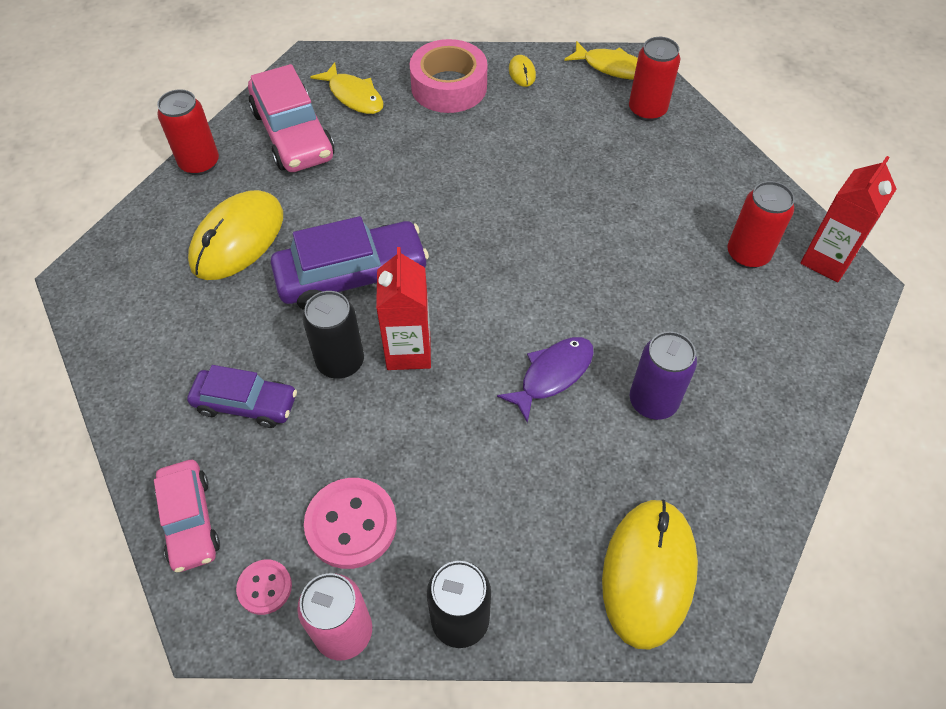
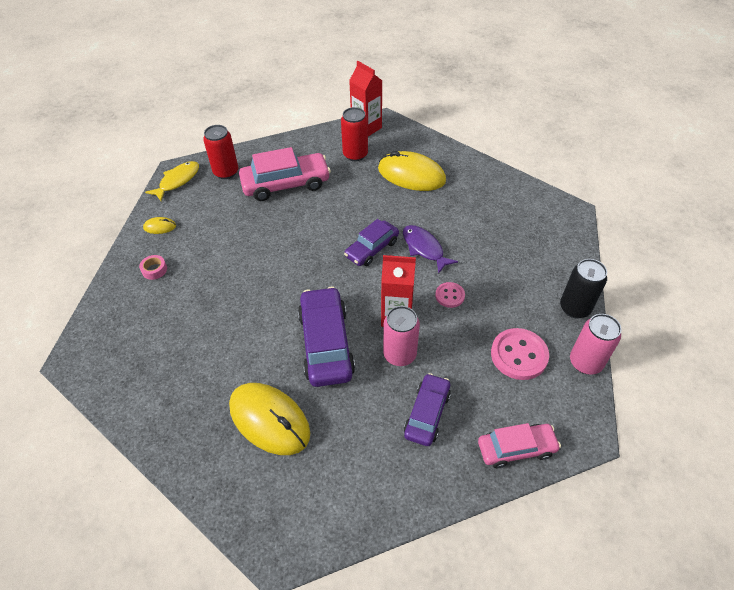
camera: 80 degrees left, 5 degrees down
(199, 163) = (170, 451): red can -> none
(264, 587) = (561, 403): pink button -> pink button (450, 295)
(293, 134) = (163, 377): pink car -> pink car (286, 184)
(340, 362) = (399, 354): black can -> pink can
(353, 96) = (136, 331): yellow fish -> none
(449, 87) = (154, 270): pink tape -> pink tape, size x0.42
(535, 305) = (372, 249): none -> purple car
(648, 573) = (545, 229): yellow mouse -> yellow mouse (411, 175)
(653, 401) = (446, 210): purple can -> none

